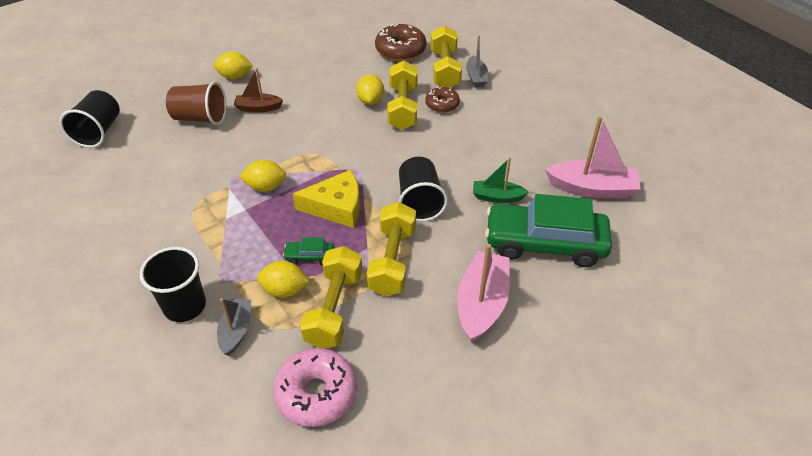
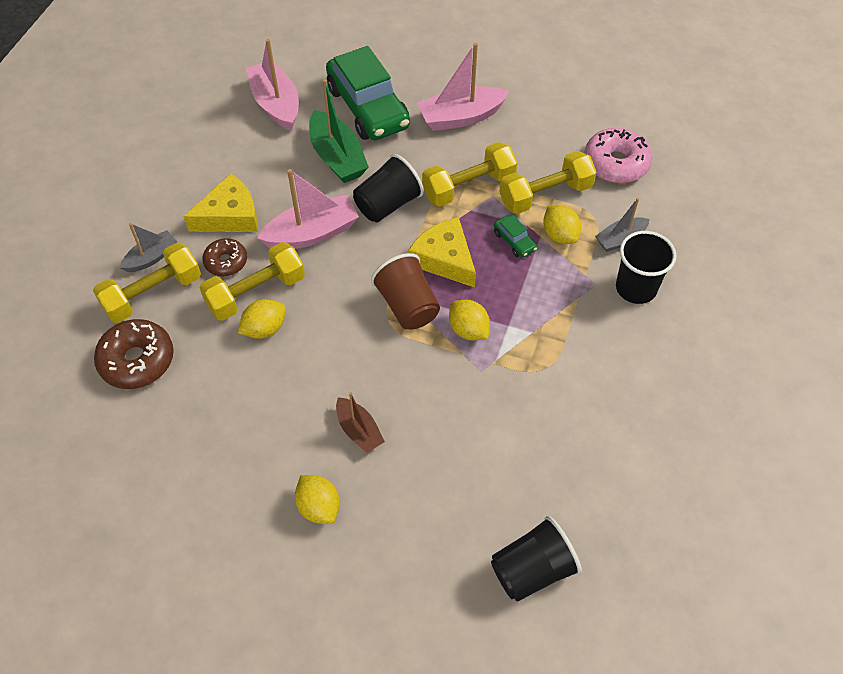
camera: 125 degrees left, 10 degrees up
(200, 118) = (422, 477): brown cup -> brown cup (407, 306)
(429, 151) = (312, 233): none -> pink boat
(483, 120) = (230, 216): none -> yellow cheese
(497, 197) = (337, 157): green boat -> green boat, size x1.68

